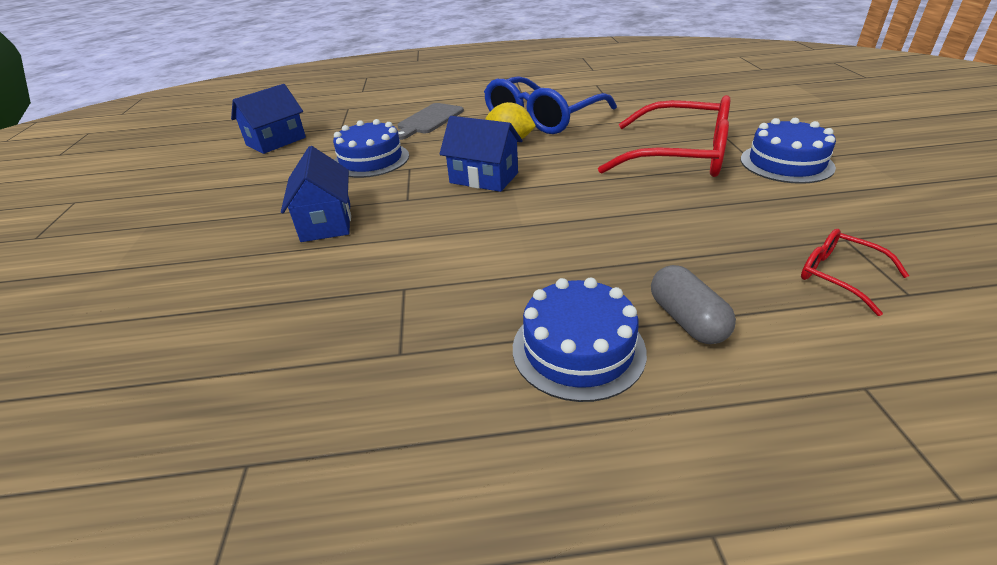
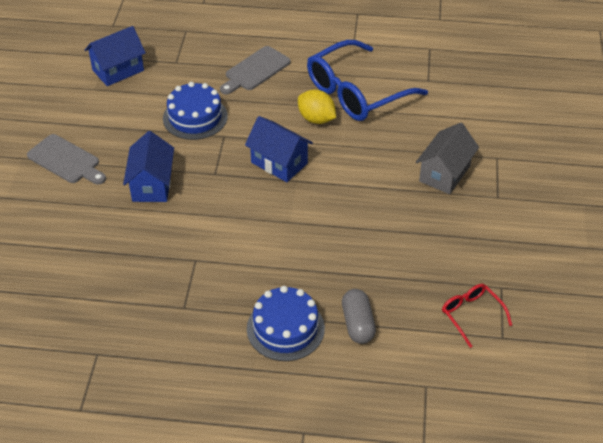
camera: 10 degrees right, 10 degrees up
(208, 219) = (66, 160): none -> grey cutting board
(680, 156) = (444, 174): red glasses -> grey house
(786, 163) = (520, 203): blue cake -> none

